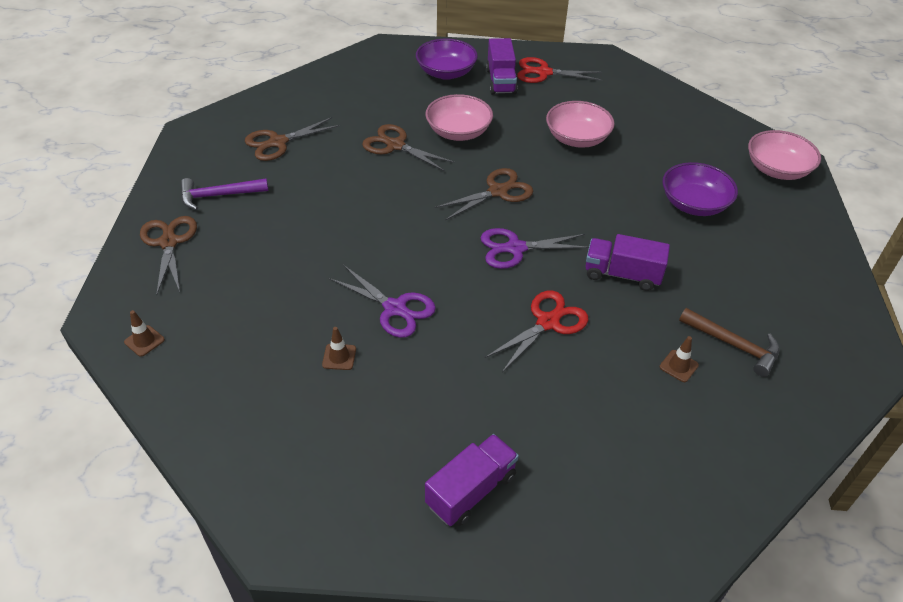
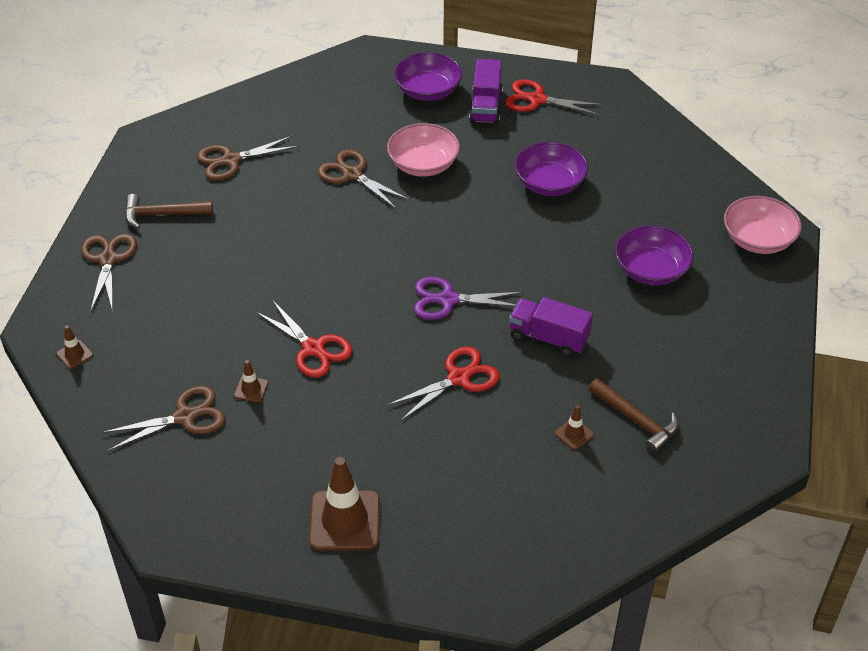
camera: 10 degrees right, 0 degrees up
(218, 195) = (162, 214): purple hammer -> brown hammer
(395, 308) = (313, 348): purple scissors -> red scissors
(471, 490) = (345, 521): purple truck -> brown traffic cone
(498, 191) = (447, 236): brown scissors -> brown scissors (185, 417)
(577, 138) = (549, 183): pink bowl -> purple bowl

